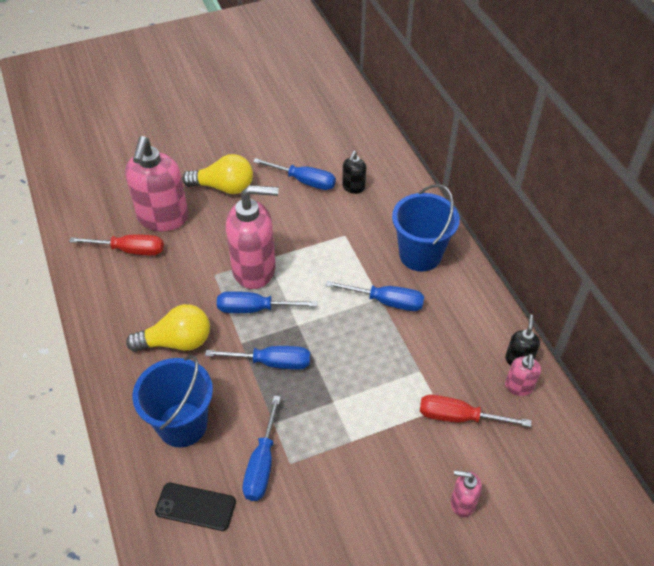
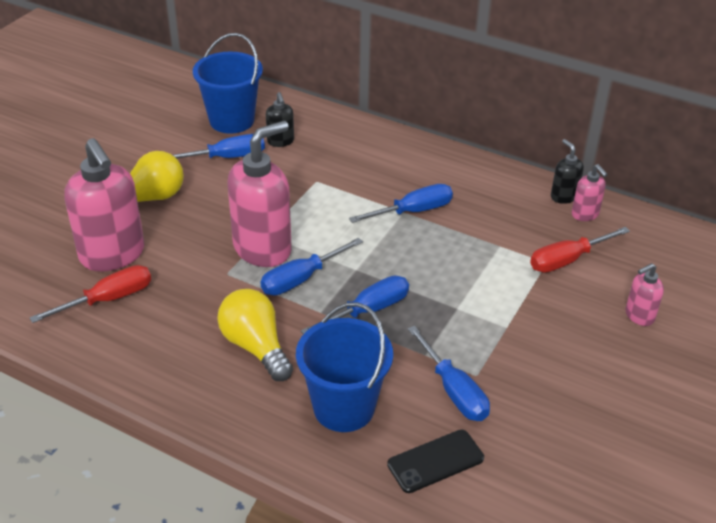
camera: 40 degrees left, 10 degrees down
(177, 342) = (256, 346): yellow light bulb -> yellow light bulb turned 75 degrees counterclockwise
(420, 255) = (400, 163): blue bucket -> blue bucket (232, 120)

